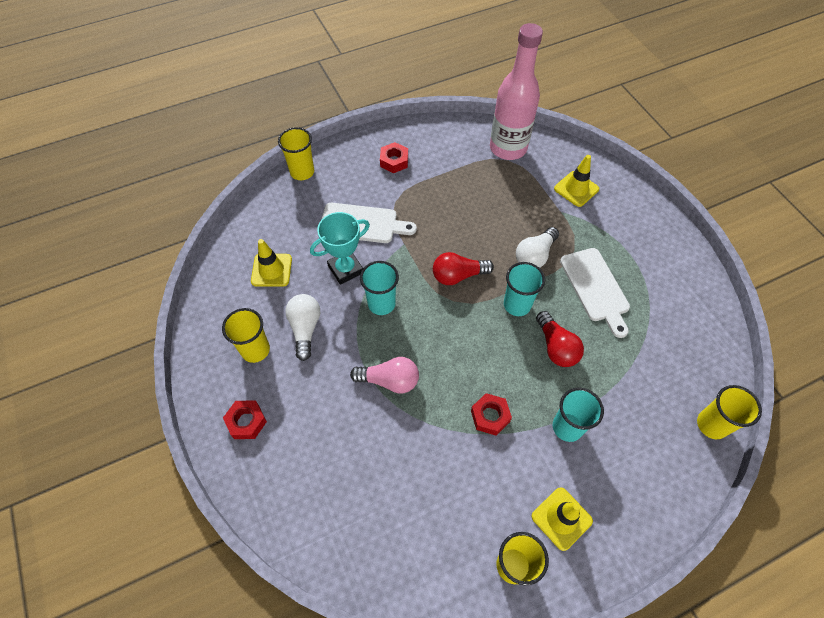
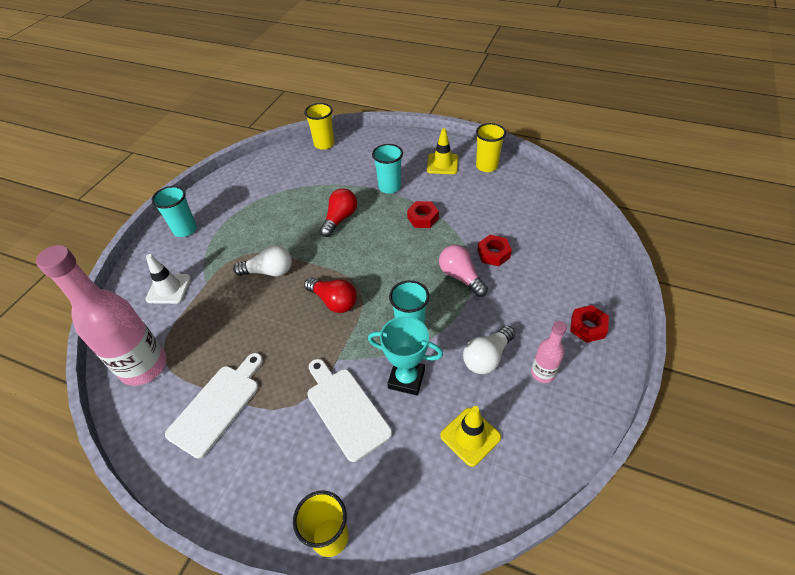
camera: 130 degrees left, 10 degrees down
(255, 350) = (542, 373): yellow cup -> pink bottle
(394, 161) = (237, 452): red nut -> red nut (493, 254)
(517, 305) = (326, 254): turquoise cup -> turquoise cup (185, 229)
(576, 189) = (169, 288): yellow traffic cone -> white traffic cone
(596, 288) = (269, 227): white cutting board -> white cutting board (217, 406)

